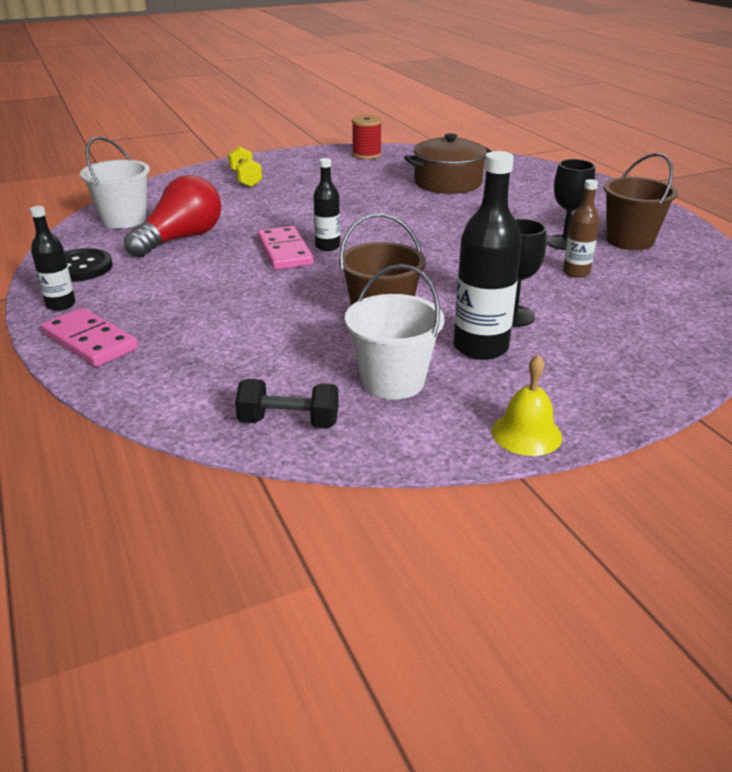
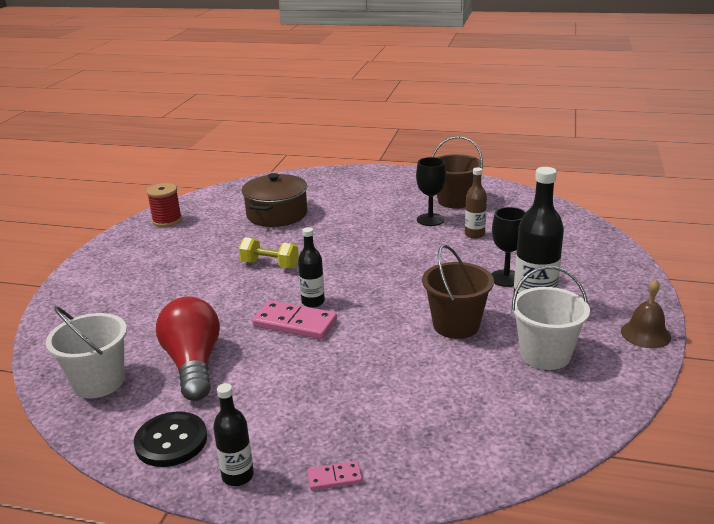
camera: 50 degrees left, 5 degrees down
(90, 341) = (334, 478): pink domino -> pink domino, size x0.51
(246, 179) = (118, 289): yellow dumbbell -> yellow dumbbell (270, 264)
(289, 422) = (560, 417): black dumbbell -> none
(526, 433) = (645, 334): yellow bell -> brown bell

